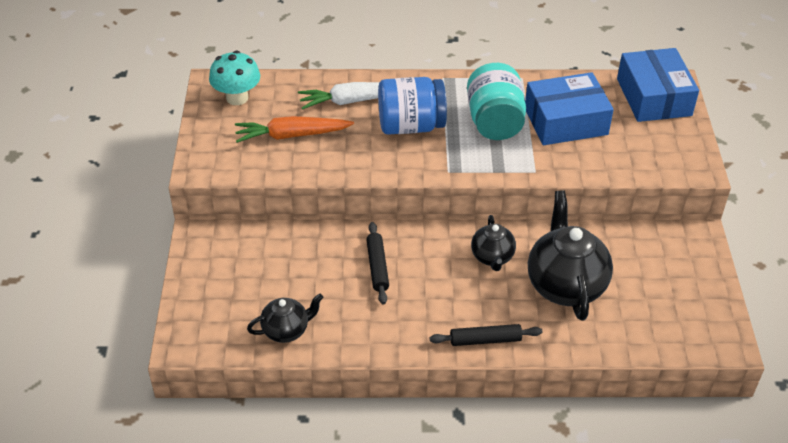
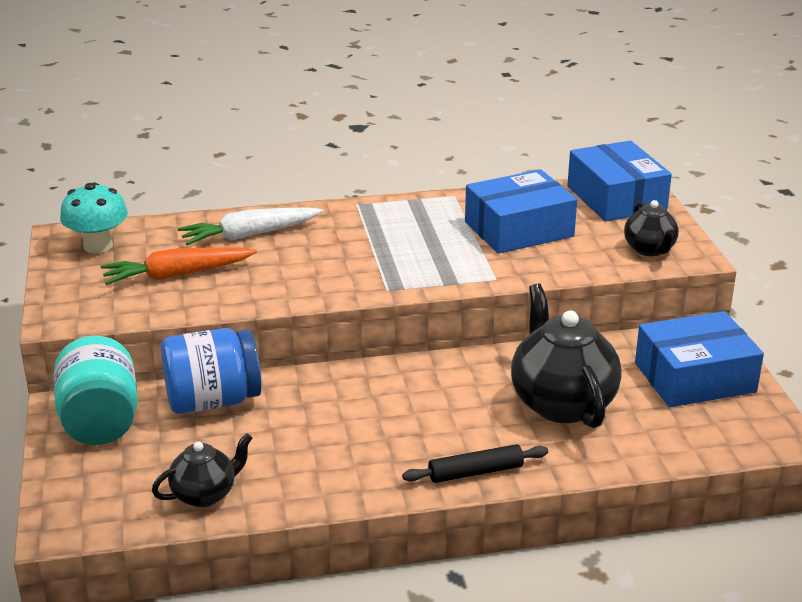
camera: 10 degrees left, 15 degrees down
(377, 267) = (314, 412): black rolling pin -> none
(410, 126) = (328, 251): blue jar -> blue jar (213, 401)
(492, 257) = (461, 386): black teapot -> black teapot (650, 250)
(494, 122) = (432, 238): turquoise jar -> turquoise jar (100, 422)
(675, 275) = (694, 377): none -> blue box

